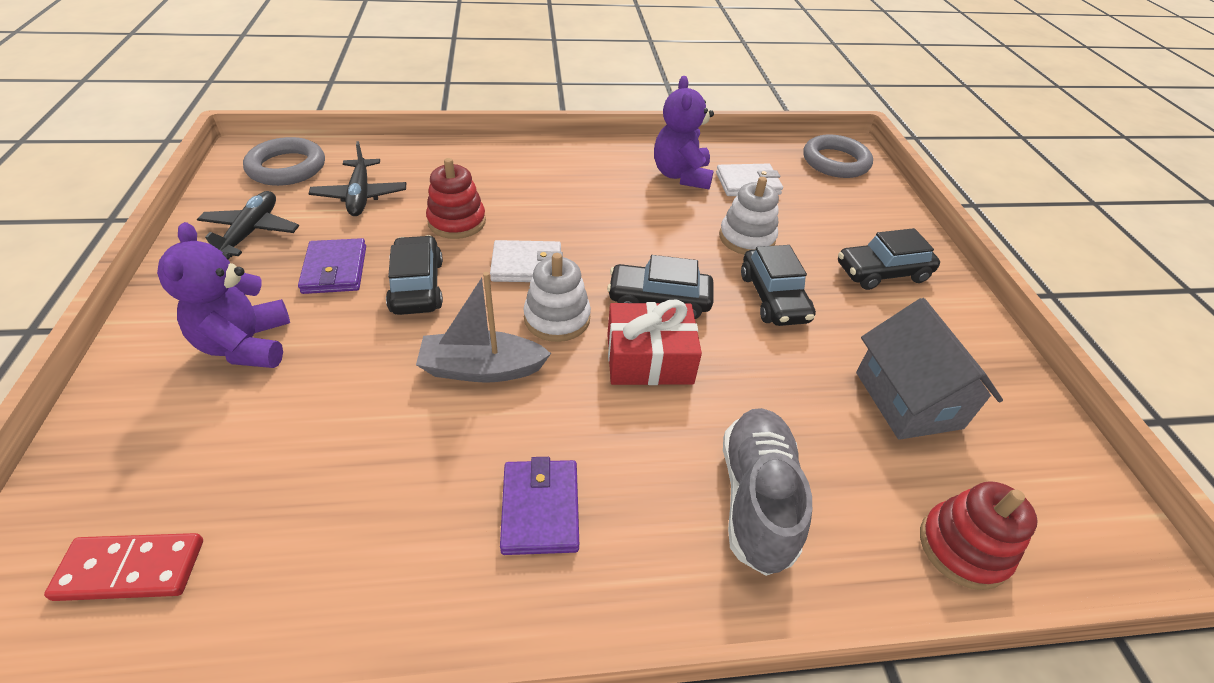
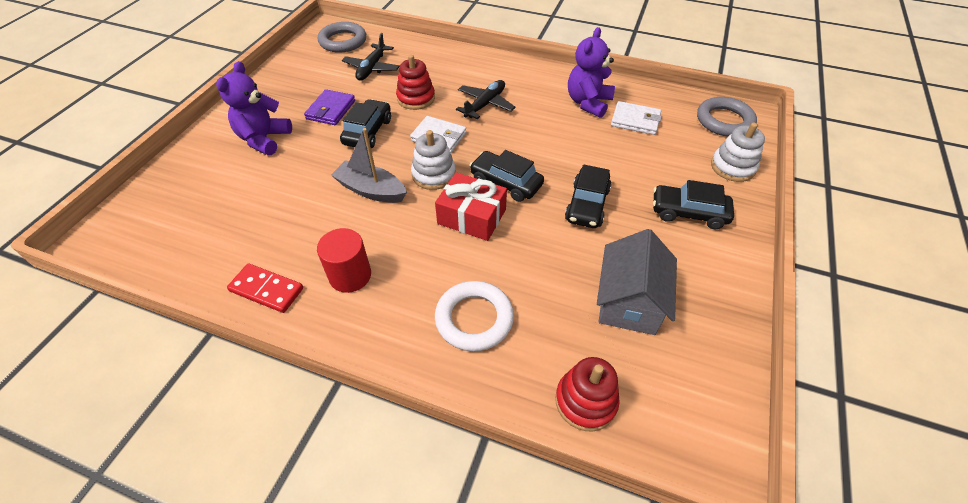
camera: 30 degrees right, 5 degrees up
(131, 569) = (159, 230): red domino -> red domino (267, 289)
(251, 232) = (302, 76): black plane -> black plane (485, 104)
(540, 509) = (350, 275): purple wallet -> red cylinder
(746, 238) = (601, 159): white stacking toy -> white stacking toy (732, 167)
(756, 498) = (474, 319): grey shoe -> white ring

